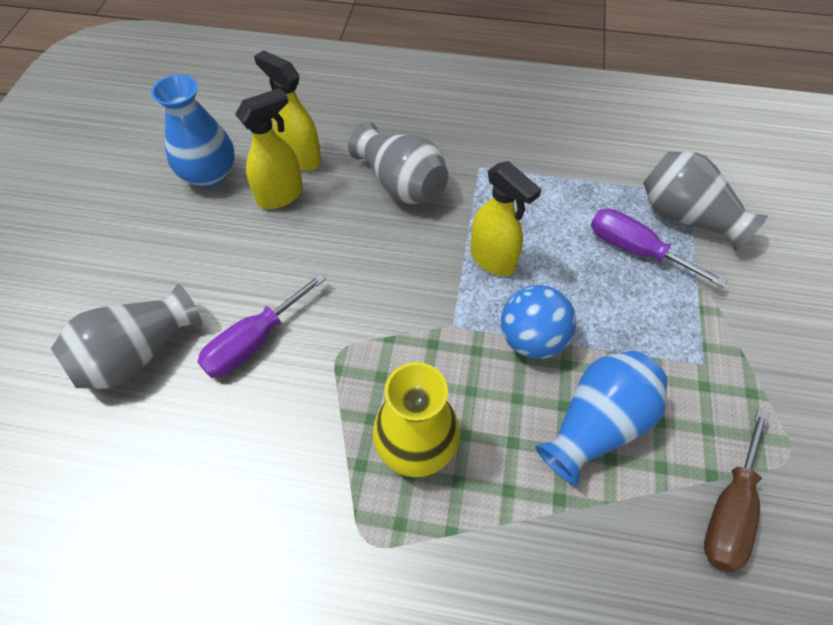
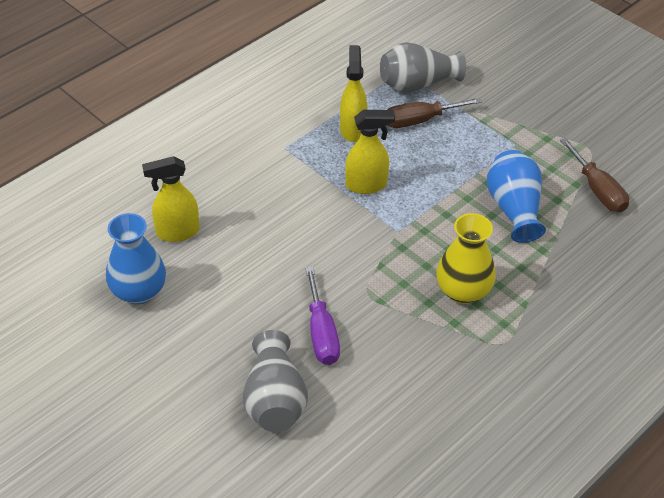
camera: 55 degrees left, 10 degrees down
(281, 195) = (204, 261): yellow spray bottle -> yellow spray bottle (352, 129)
(401, 183) = (259, 193): grey vase -> none
(531, 339) = (439, 202): blue ball -> none
(635, 250) = (420, 120): purple screwdriver -> brown screwdriver

